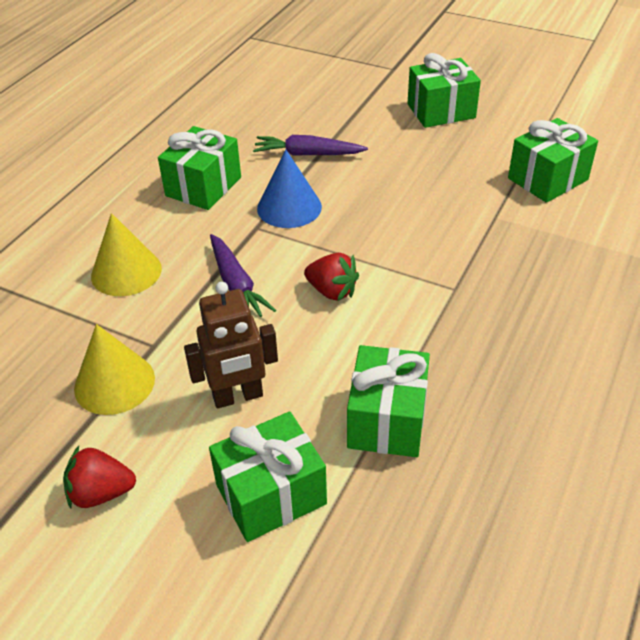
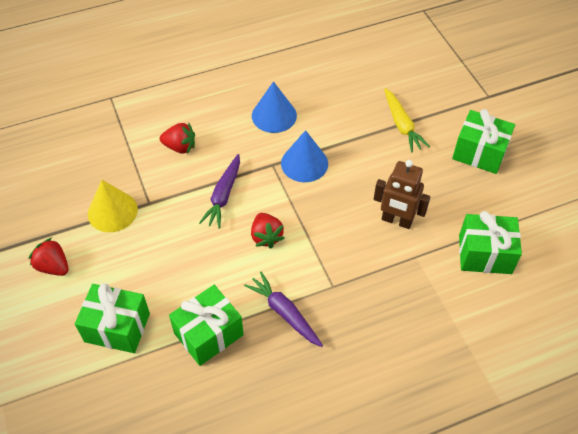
camera: 40 degrees right, 10 degrees up
(126, 272) = (180, 147): yellow cone -> red strawberry
(203, 186) = (274, 115): green gift -> blue cone
(238, 397) = (156, 263): brown robot -> brown robot (396, 221)
(308, 154) = (356, 131): purple carrot -> purple carrot (284, 313)
(344, 127) = (402, 125): none -> yellow carrot

